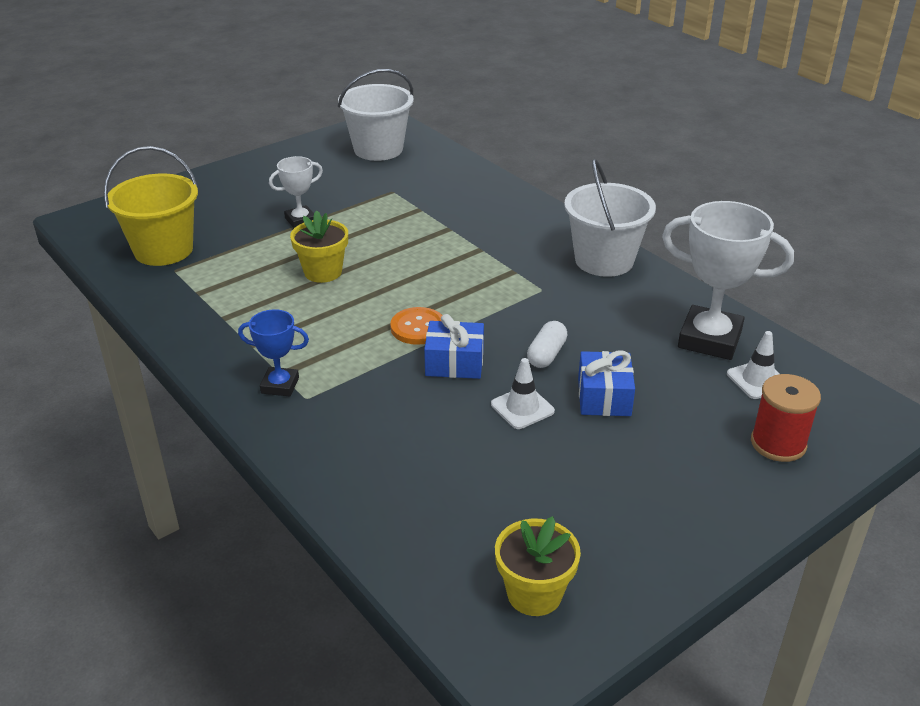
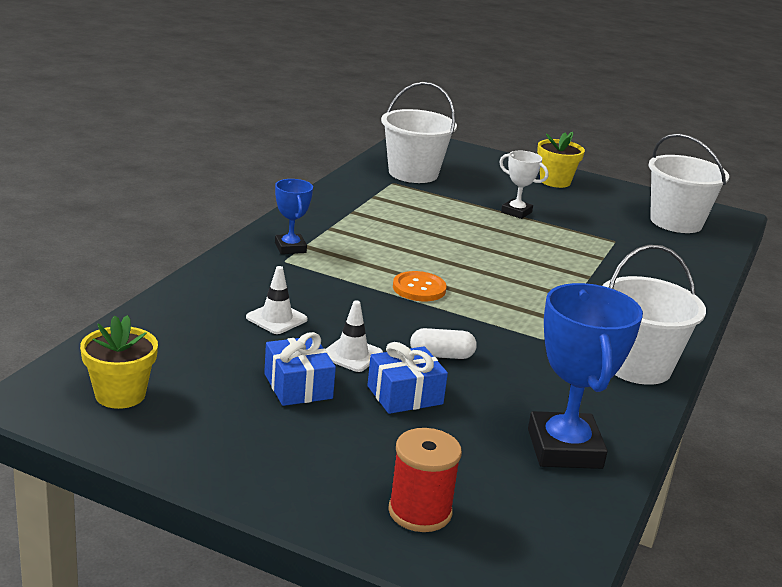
camera: 60 degrees right, 10 degrees down
(163, 250) = (413, 173): yellow bucket -> white bucket
(323, 272) = (453, 235): yellow flower pot -> yellow flower pot (555, 181)
(454, 362) = (386, 313): blue gift -> blue gift (298, 386)
(709, 339) = (564, 448): white trophy -> blue trophy
(758, 380) = (521, 488): white traffic cone -> white traffic cone (276, 318)

